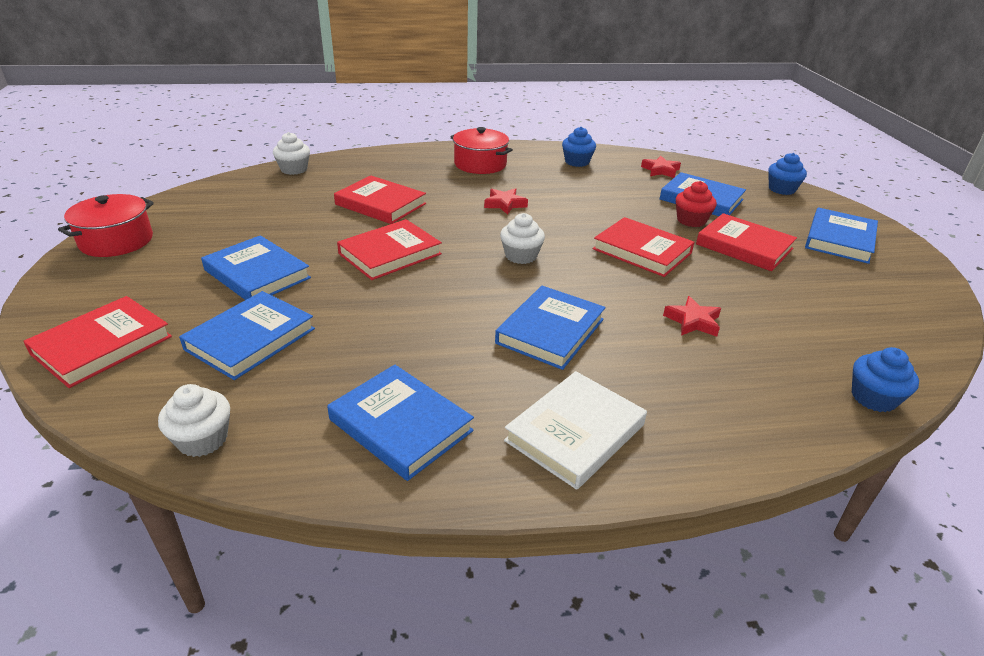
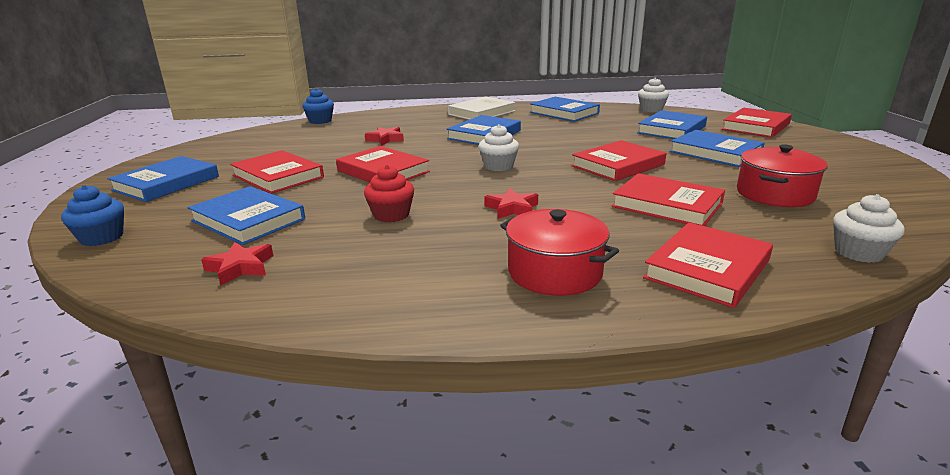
camera: 175 degrees left, 10 degrees down
(116, 241) = (883, 168): red pot -> red pot (774, 194)
(394, 164) = (707, 269): none -> red book
(577, 162) = (375, 283): blue cupcake -> none
(691, 220) = (298, 196): red cupcake -> red cupcake (391, 215)

